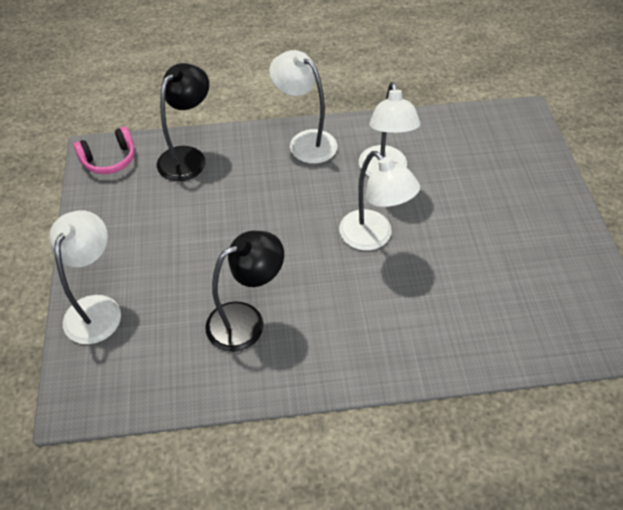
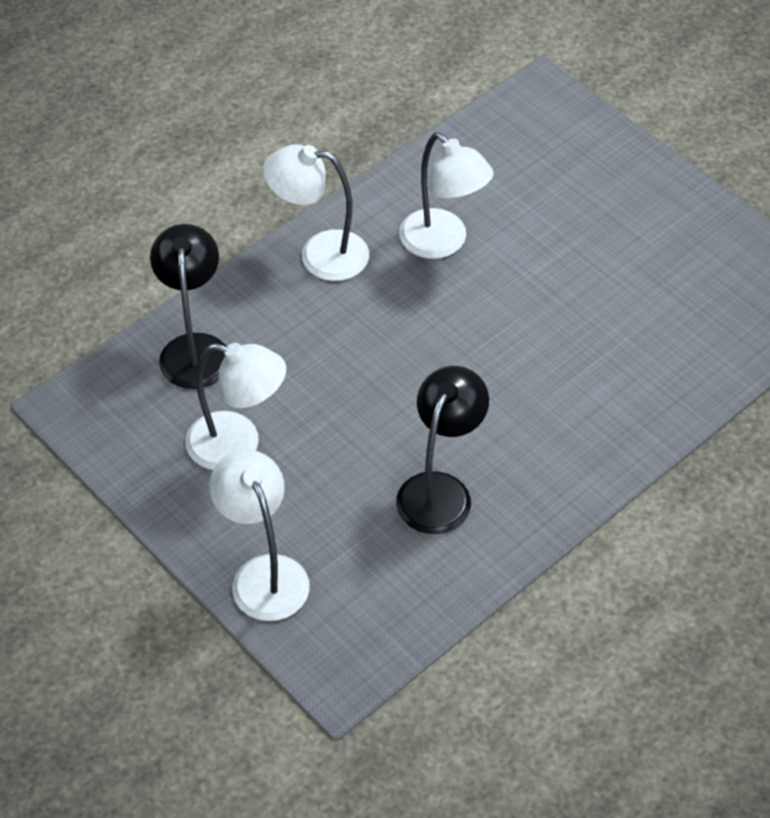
camera: 35 degrees left, 0 degrees up
(109, 159) = (97, 405): pink headphones -> none
(373, 237) = (495, 326): white lamp -> white lamp (238, 445)

